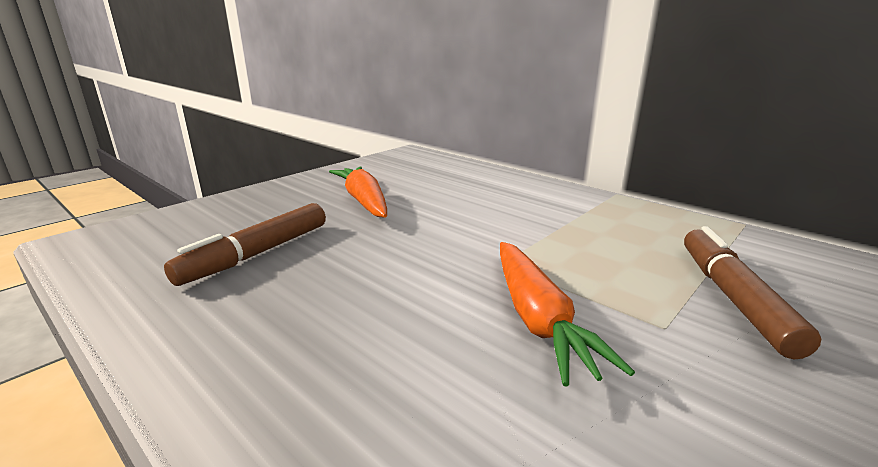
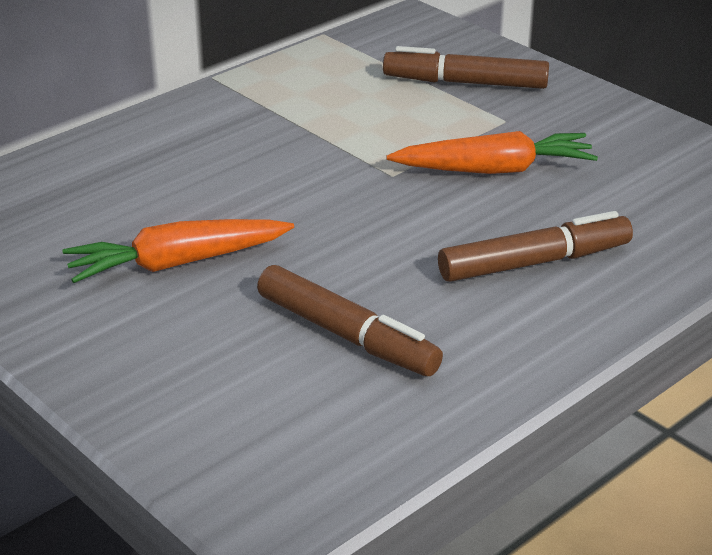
camera: 85 degrees left, 10 degrees up
(341, 346) = (534, 262): none -> brown marker

